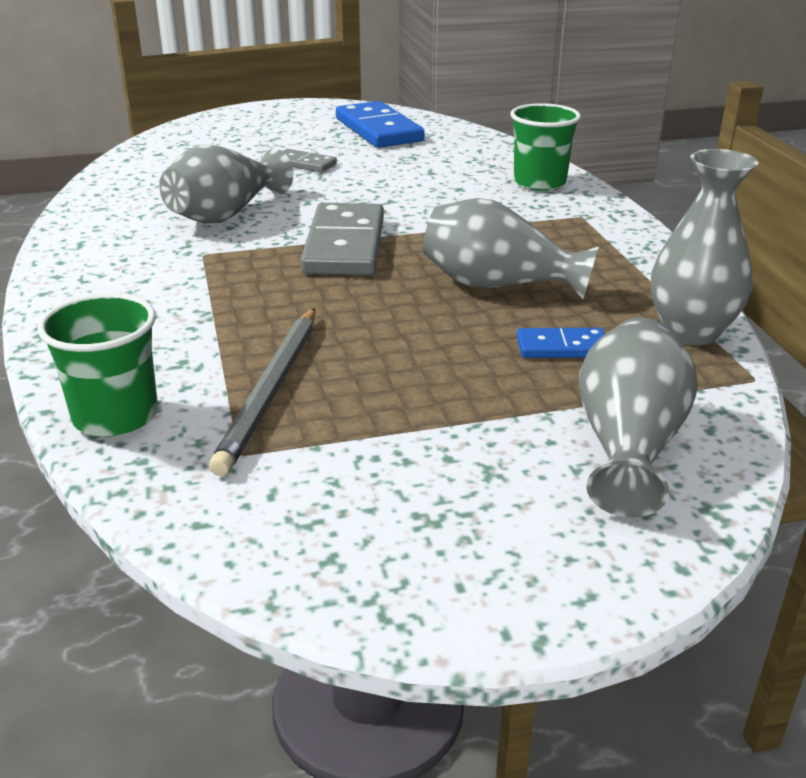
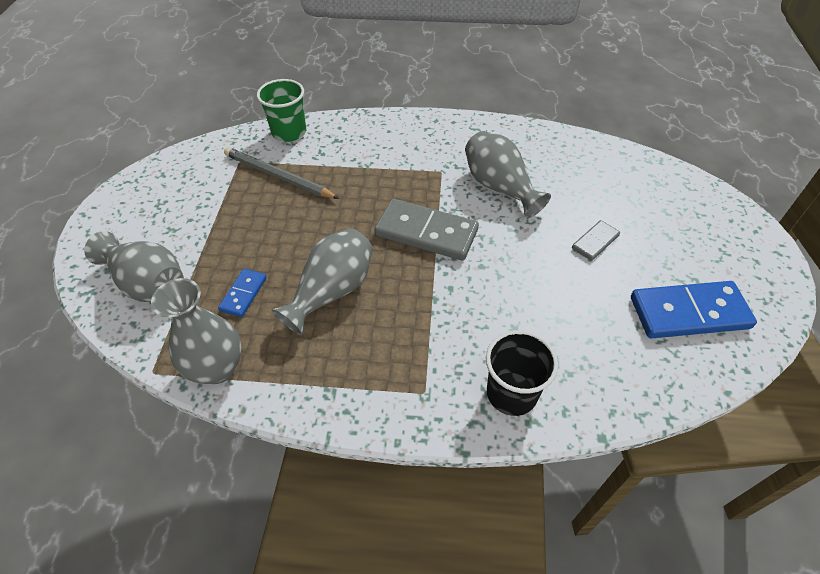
camera: 110 degrees right, 20 degrees up
(539, 182) = (511, 393): green cup -> black cup

